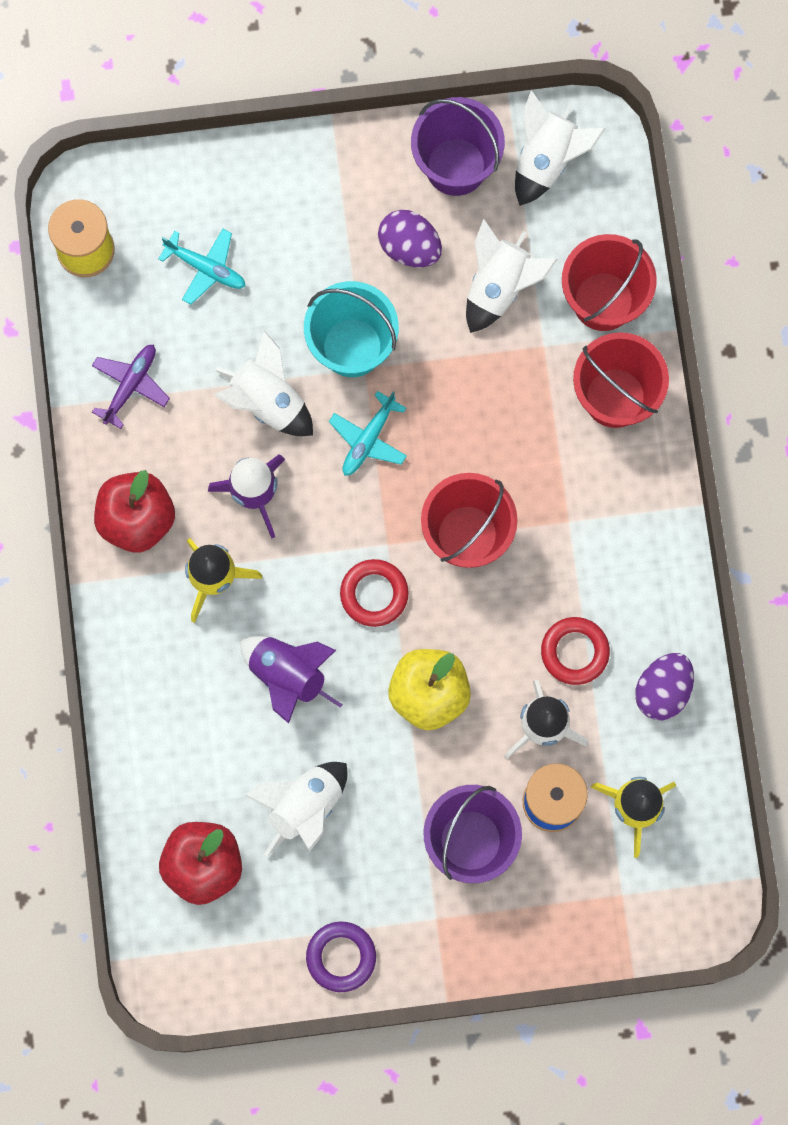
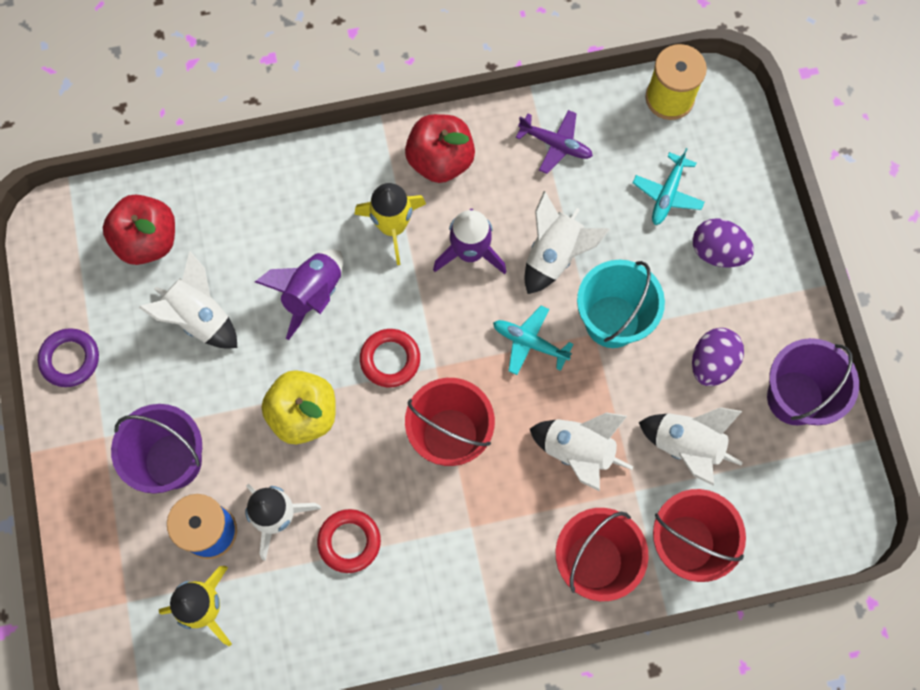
camera: 85 degrees right, 5 degrees down
(547, 159) = (815, 480): white rocket -> white rocket (578, 452)
(662, 690) = (318, 627): purple egg -> purple egg (717, 252)

